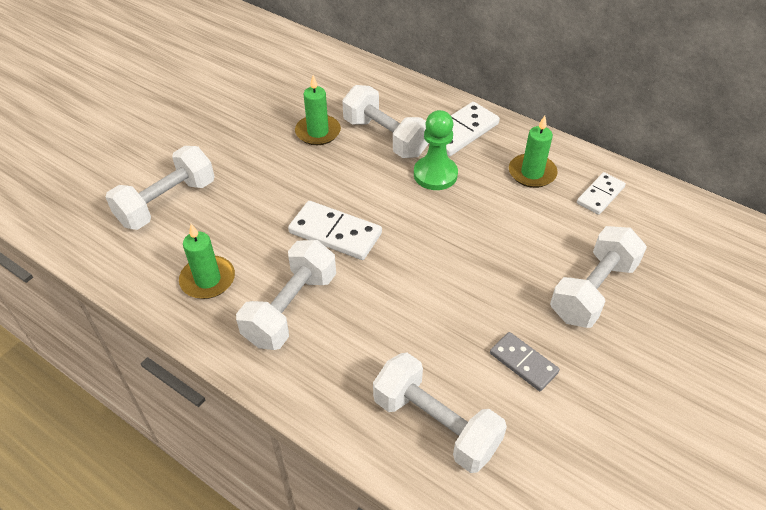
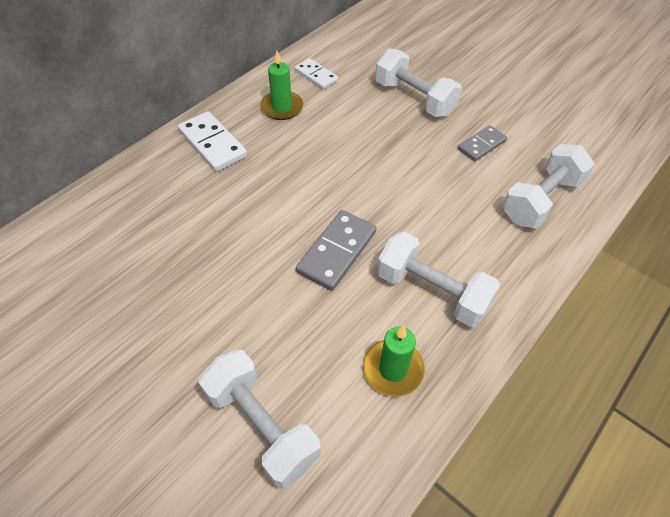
camera: 85 degrees left, 5 degrees up
(318, 132) = (174, 260): green candle -> none
(335, 233) = (336, 251): white domino -> grey domino
(385, 137) = (203, 201): white dumbbell -> none
(435, 174) = (269, 169): green pawn -> none

